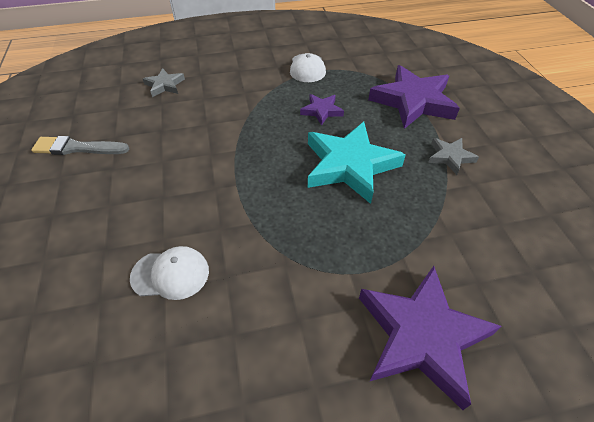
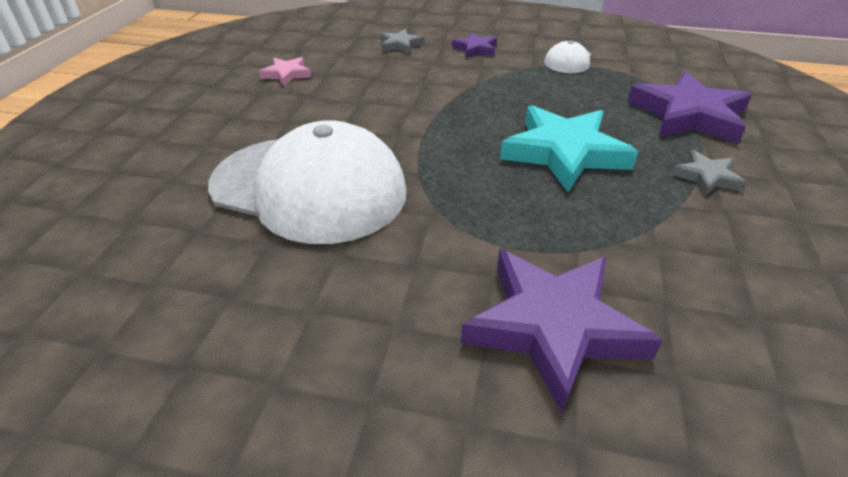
camera: 25 degrees right, 10 degrees down
(77, 148) = (287, 74): grey brush -> pink star
(170, 274) = (309, 188): white cap -> white cap, size x2.34
(321, 111) = (561, 99): purple star -> purple star (475, 49)

